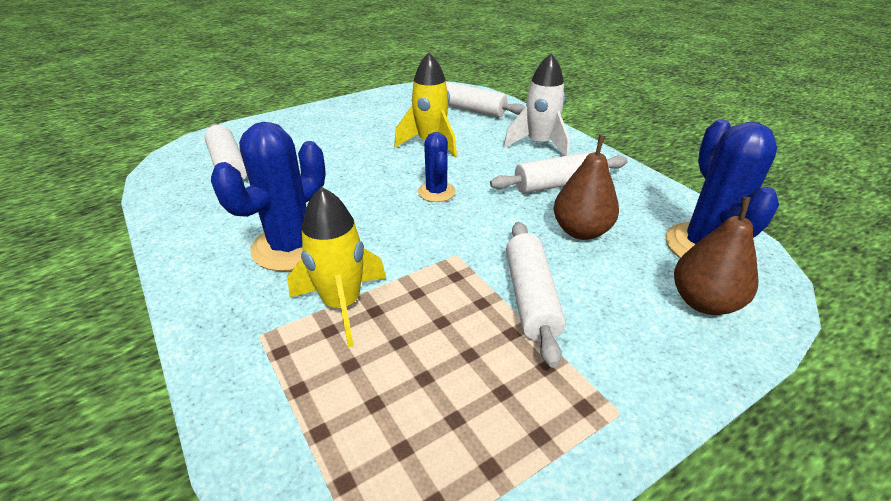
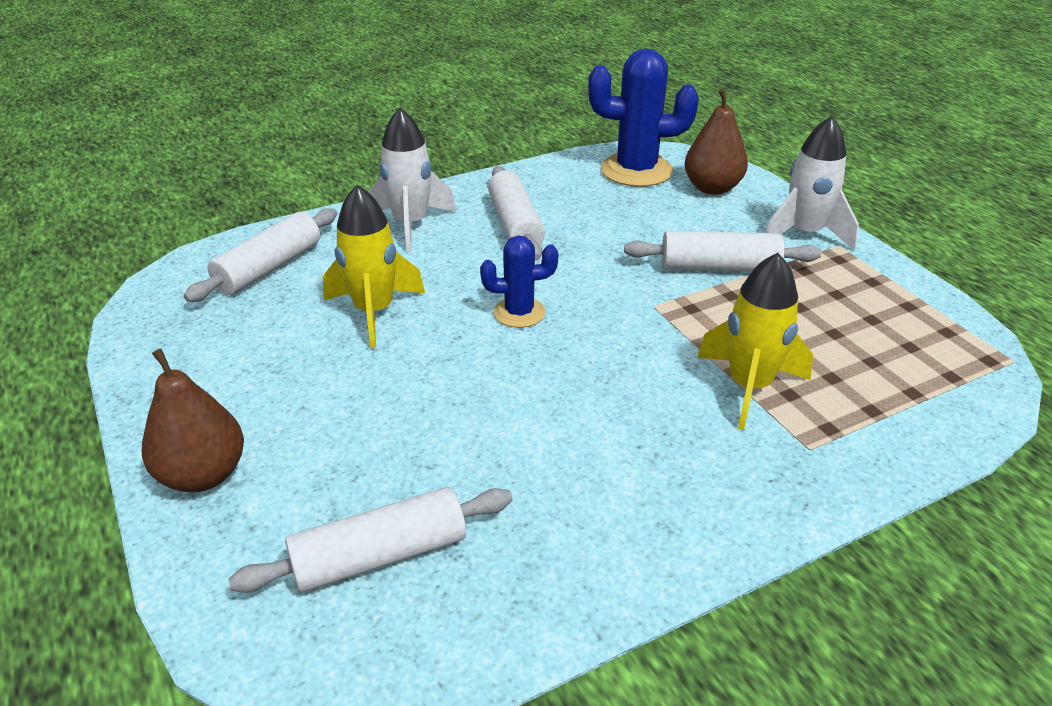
camera: 85 degrees left, 0 degrees up
(291, 247) = (643, 439): blue cactus -> none
(581, 231) = (611, 225): brown pear -> brown pear (203, 475)
(633, 378) = (804, 234): none -> white rocket

